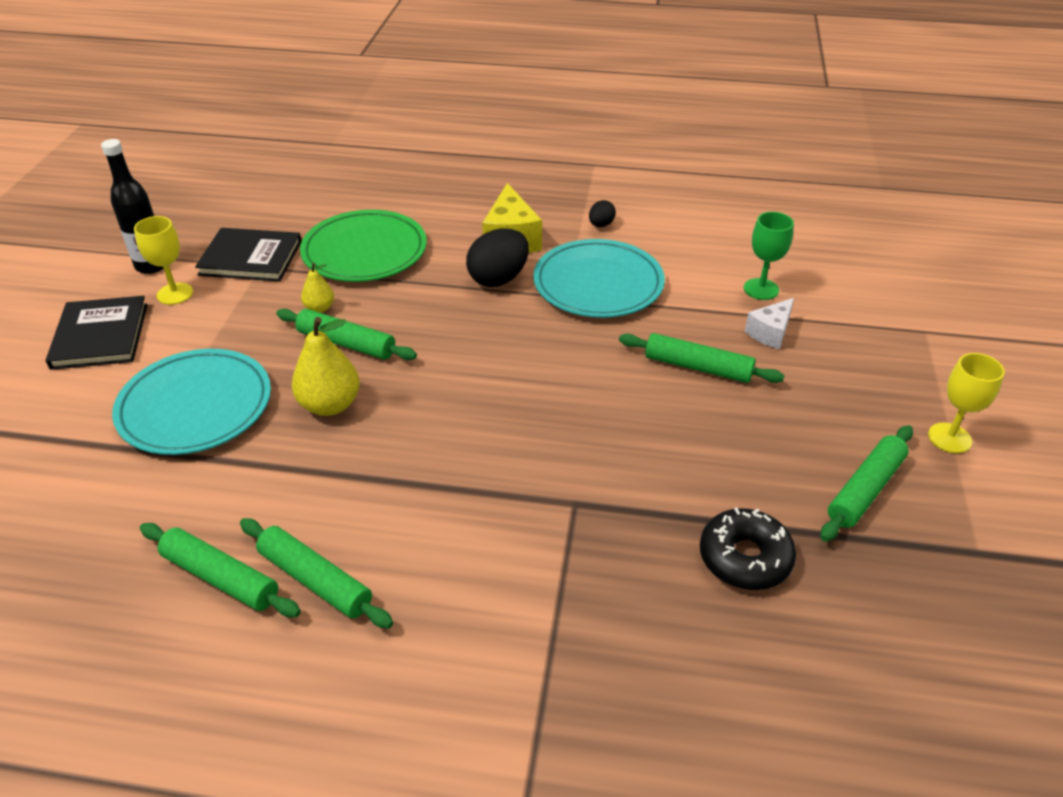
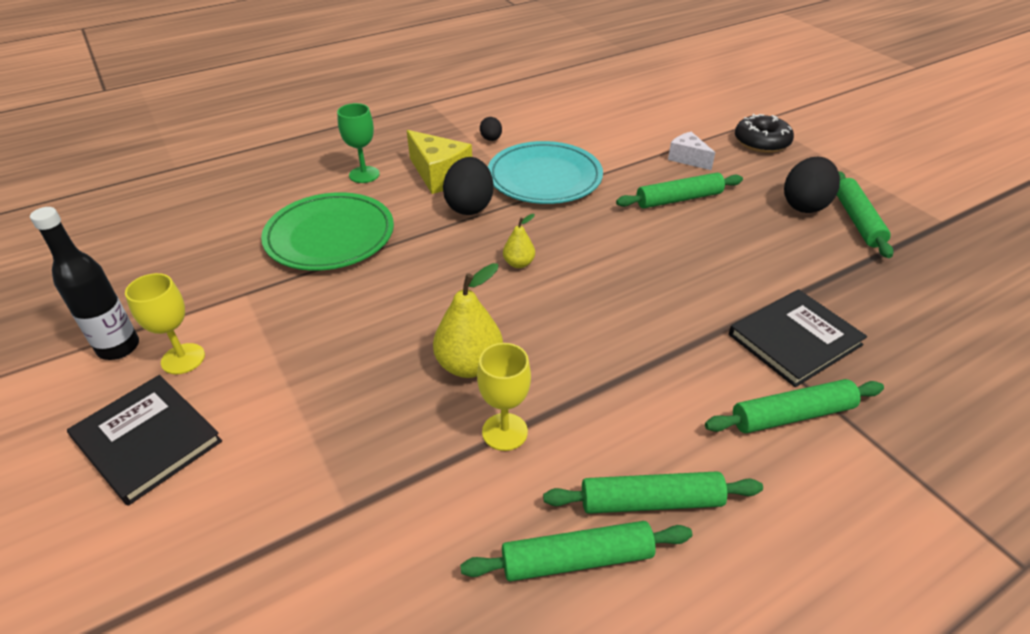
camera: 40 degrees left, 0 degrees up
(195, 407) = (348, 440): turquoise plate -> none
(251, 258) = (224, 290): black book -> black book (794, 339)
(319, 308) = (351, 297): yellow pear -> yellow pear (519, 263)
(346, 343) = (415, 312): green rolling pin -> green rolling pin (792, 415)
(745, 558) = (862, 295): black donut -> black donut (761, 142)
(761, 289) = (646, 136): green goblet -> green goblet (364, 175)
(770, 333) = (687, 159): white cheese -> white cheese turned 135 degrees clockwise
(828, 443) = (805, 205): none -> black egg
(949, 438) = (851, 171): yellow goblet -> yellow goblet (505, 432)

